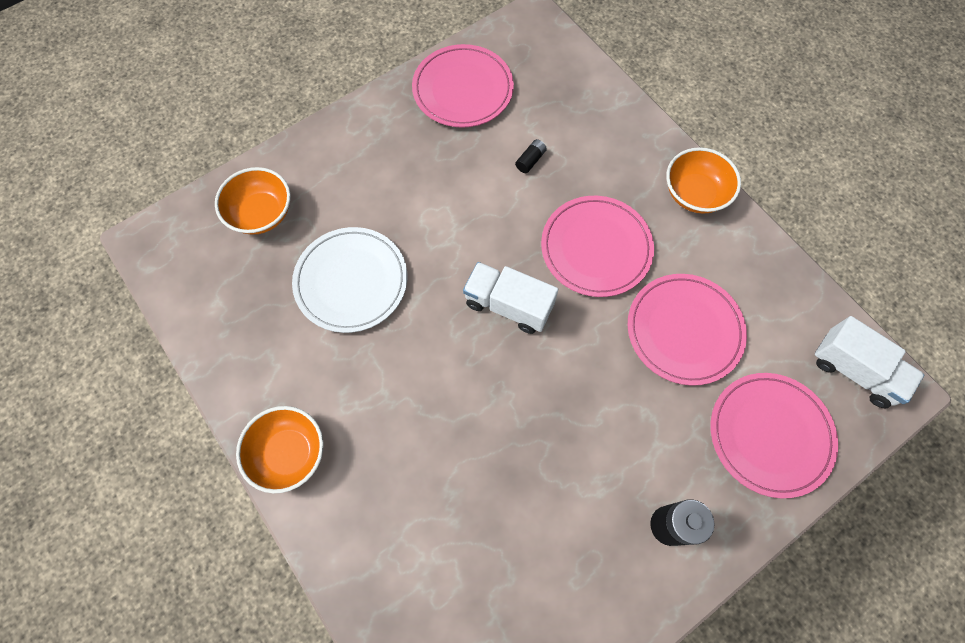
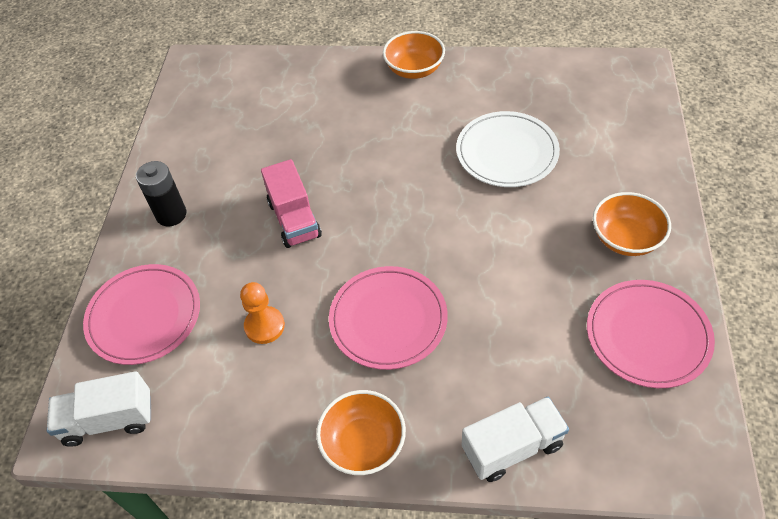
camera: 135 degrees right, 15 degrees down
(261, 213) = (614, 132): orange bowl -> orange bowl (625, 238)
(508, 305) = (399, 229): white truck -> white truck (512, 447)
(530, 160) = (517, 334): black battery -> none
(572, 401) = (294, 219): none -> pink truck
(684, 330) = (264, 326): pink plate -> orange pawn

